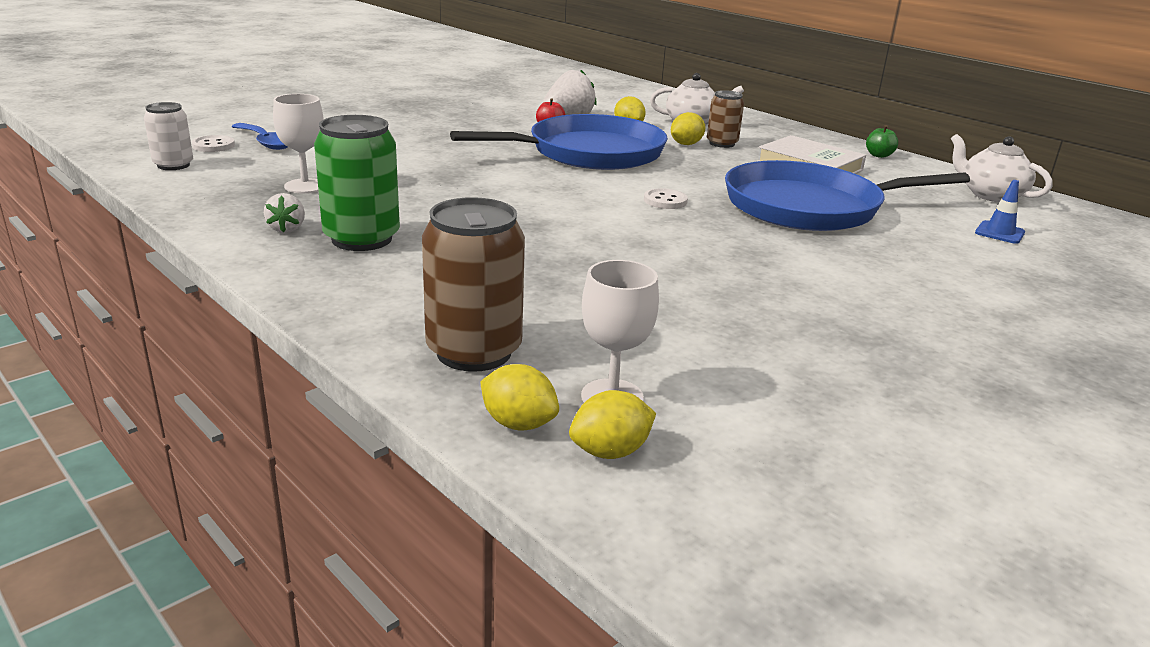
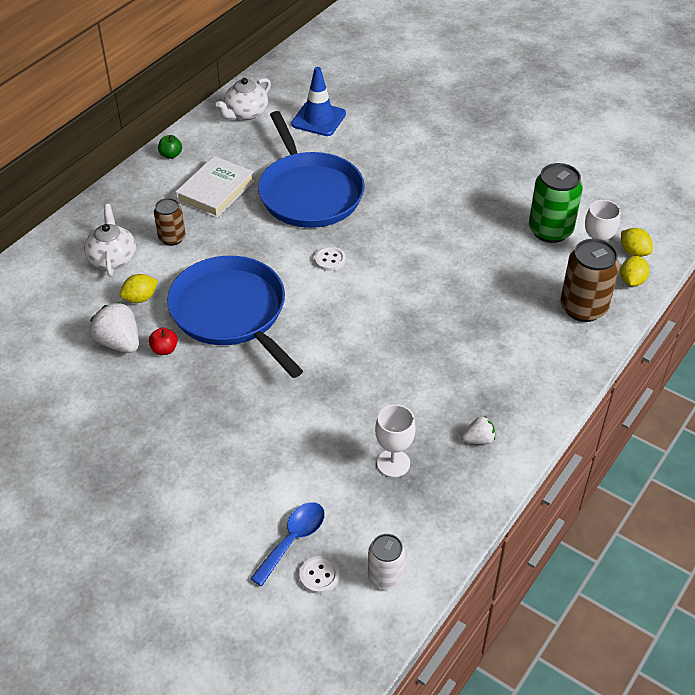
camera: 100 degrees left, 20 degrees up
(362, 239) = (475, 394): green can -> green can (550, 230)
(686, 144) = (182, 258): yellow lemon -> none
(999, 233) = (318, 119): blue traffic cone -> blue traffic cone, size x1.78

